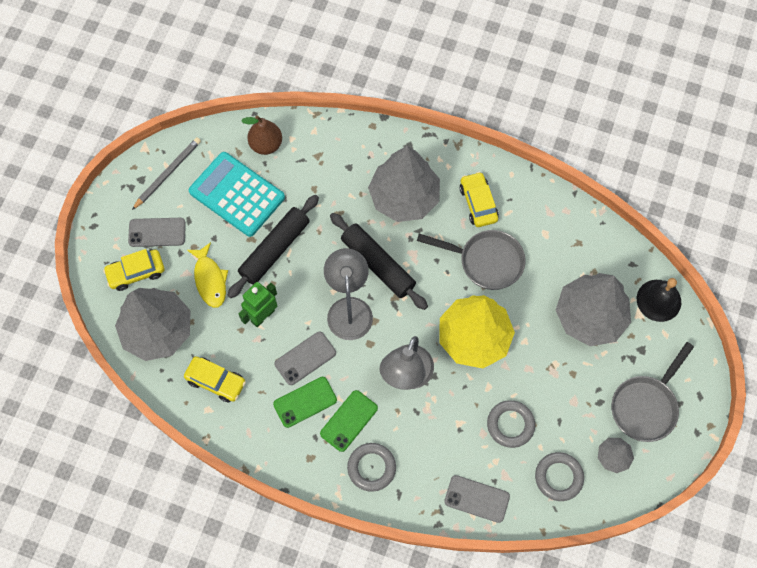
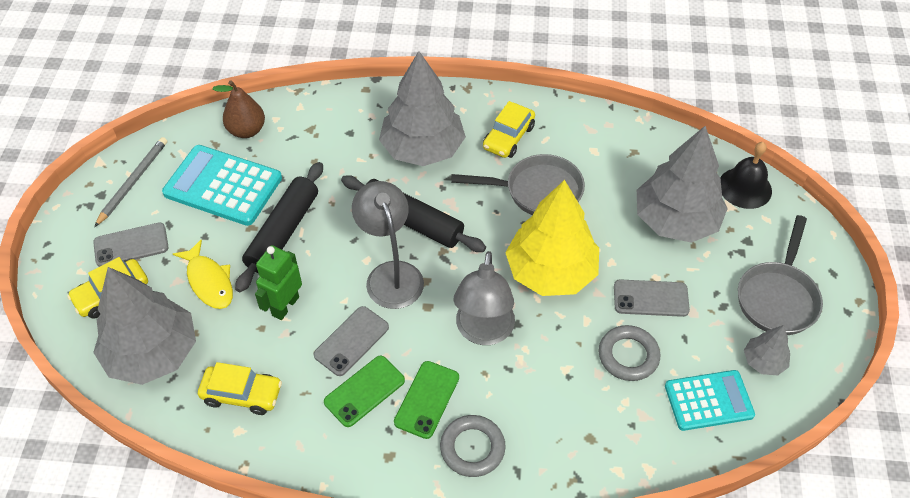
camera: 15 degrees left, 15 degrees down
(477, 499) = (618, 451): grey phone -> grey phone (651, 298)
(478, 203) = (508, 137): yellow car -> yellow car turned 120 degrees counterclockwise
(558, 477) = (708, 401): grey ring -> turquoise calculator

